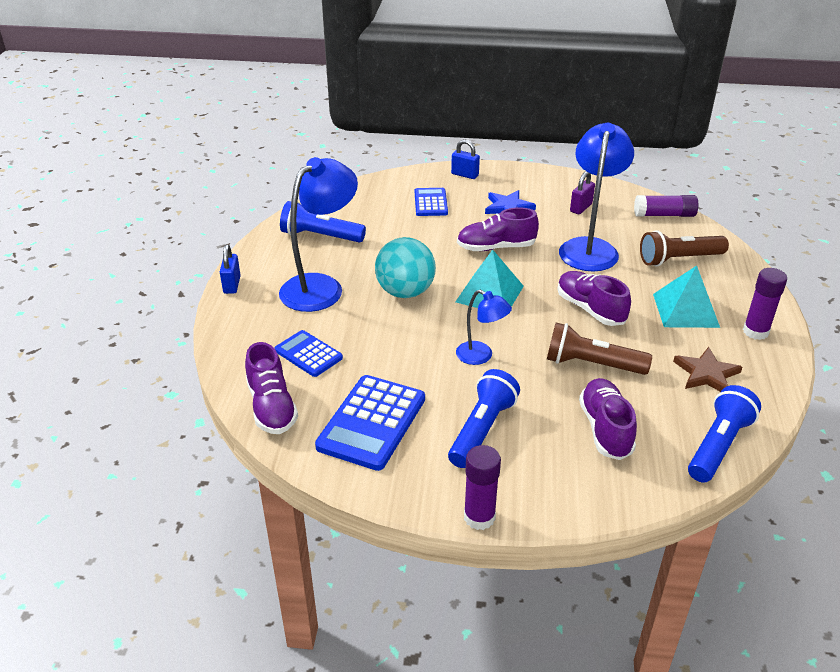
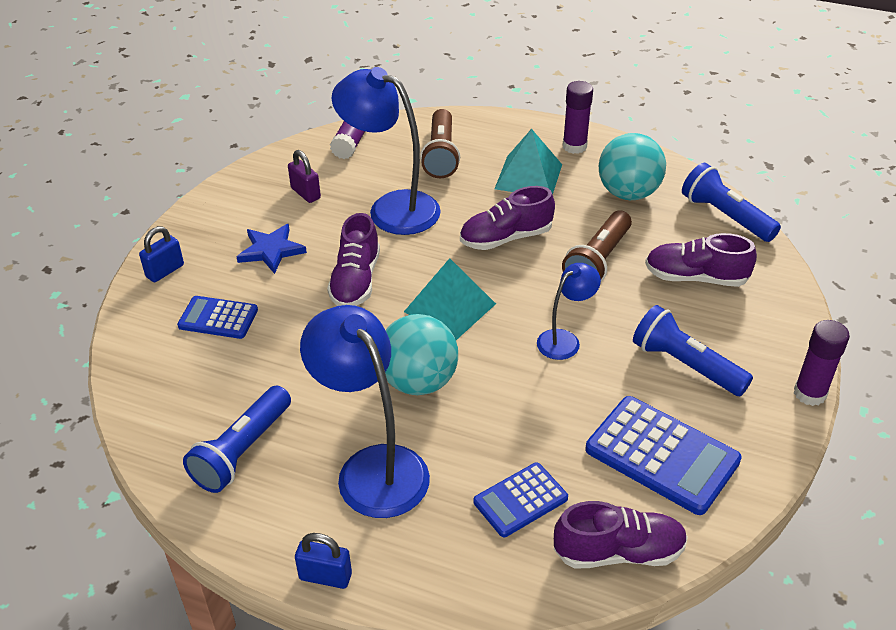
camera: 75 degrees left, 5 degrees up
(706, 374) = (628, 193): brown star -> turquoise ball

